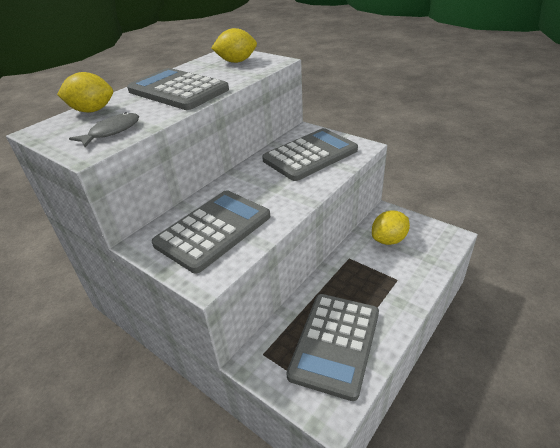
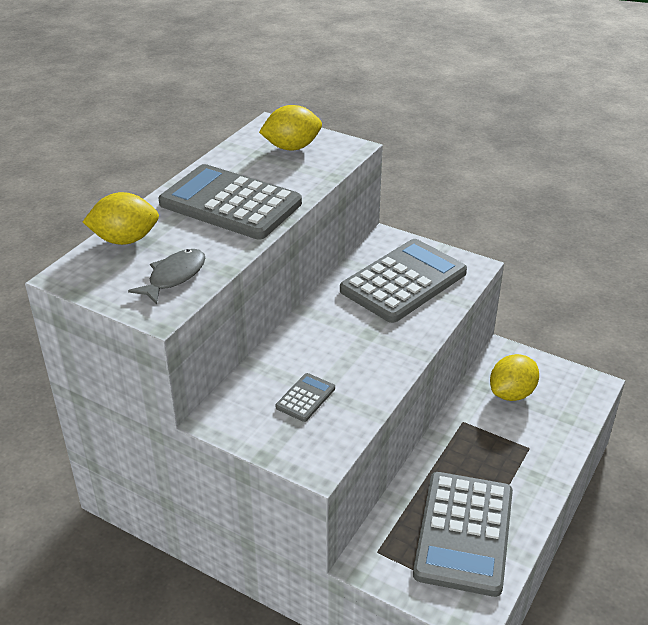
camera: 10 degrees left, 0 degrees up
(213, 230) = (305, 398): grey calculator -> grey calculator, size x0.43

